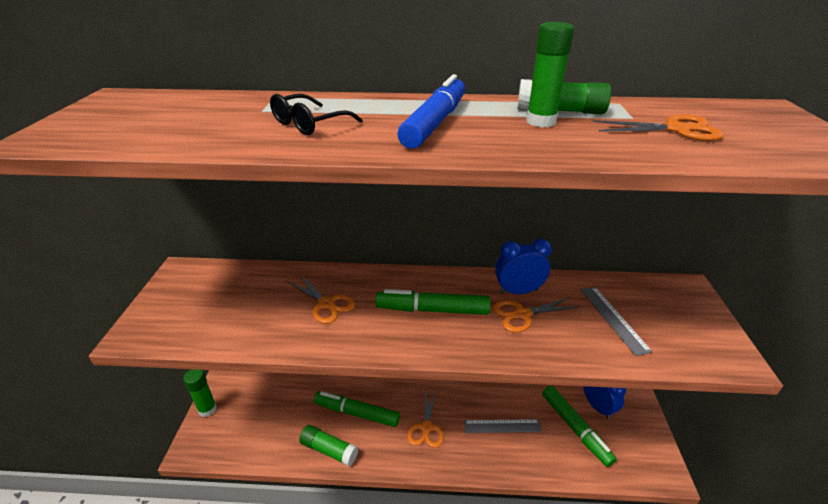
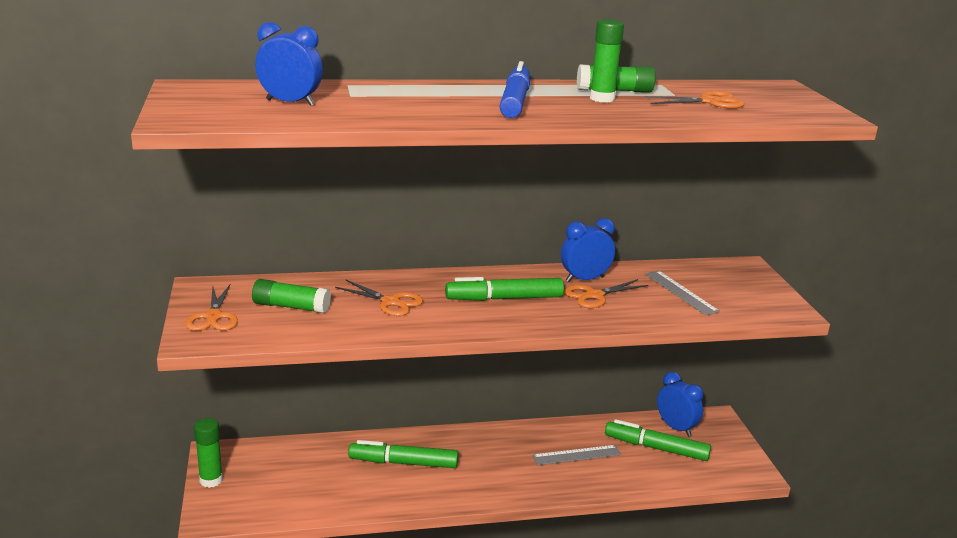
camera: 15 degrees left, 10 degrees down
(188, 119) = (290, 103): none -> blue clock
(309, 124) = (407, 104): black glasses -> none
(329, 450) = (384, 497): green glue stick -> green glue stick (291, 307)
(426, 427) = (491, 466): orange scissors -> orange scissors (213, 317)
(575, 428) = (656, 448): green marker -> green marker turned 150 degrees clockwise

